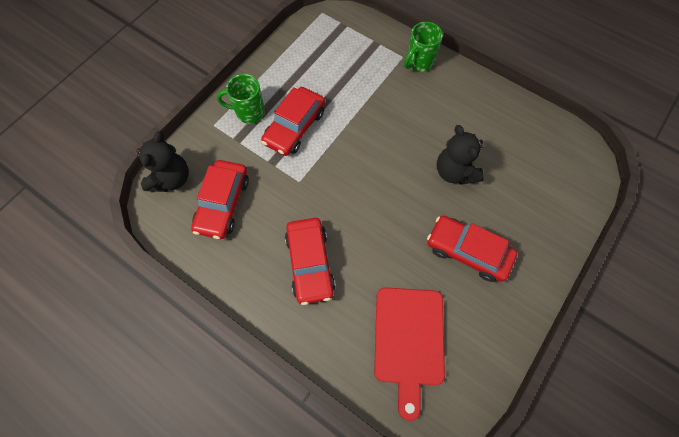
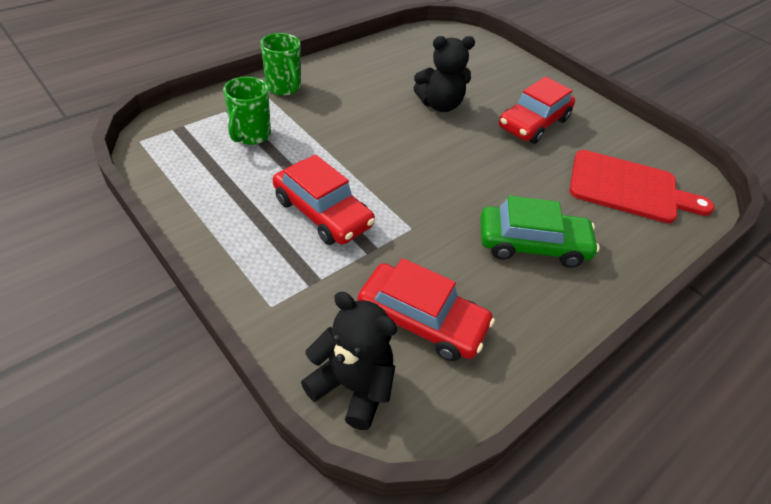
camera: 80 degrees left, 20 degrees down
(249, 112) = (270, 256): green mug -> green mug (250, 135)
(310, 263) = (532, 244): red car -> green car

